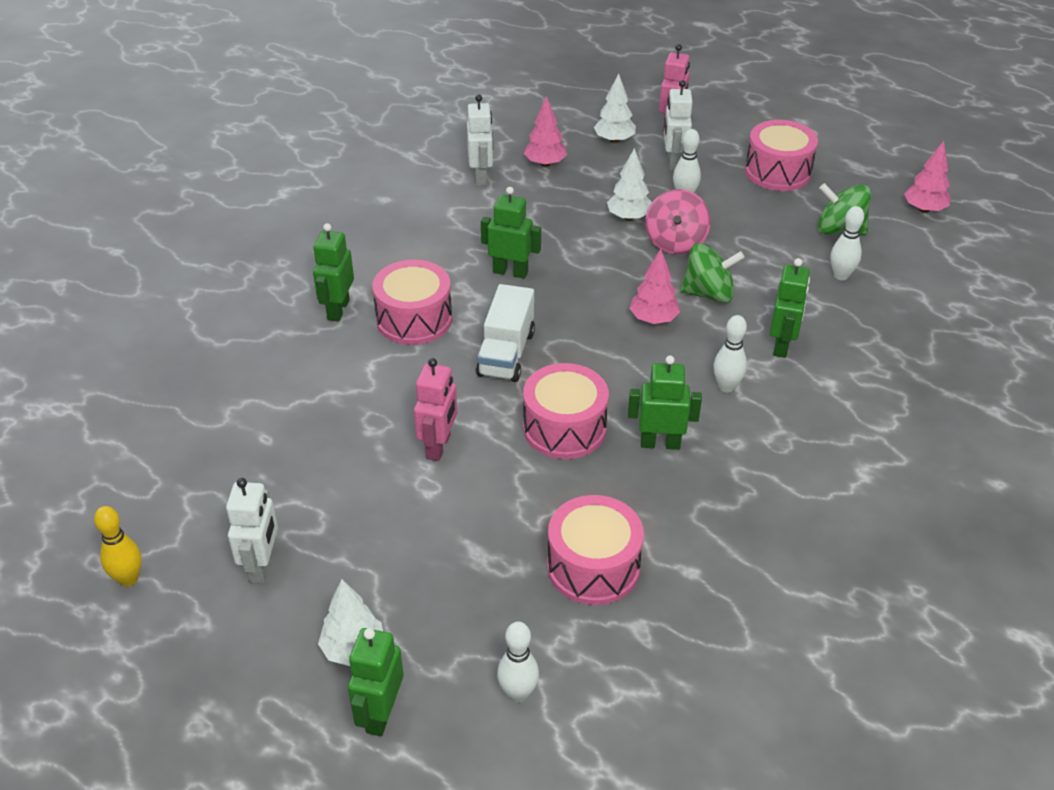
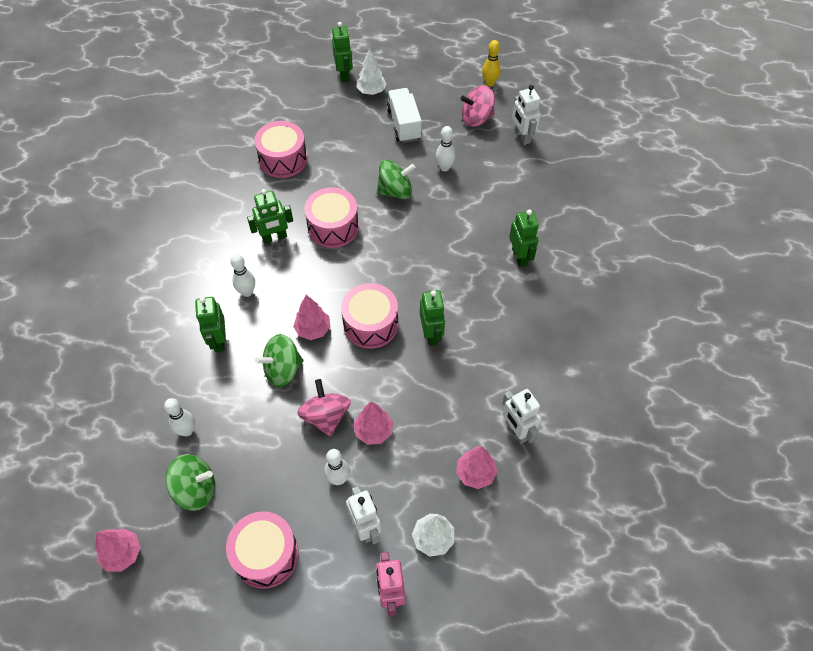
camera: 155 degrees right, 15 degrees up
(215, 518) = (476, 118): none -> pink spinning top
(262, 566) = (436, 107): white robot -> white robot (522, 136)
(414, 319) = (467, 268): pink drum -> pink drum (370, 324)
(439, 447) = (395, 191): pink robot -> green spinning top
(506, 353) = (394, 265): white truck -> white truck (404, 124)
(510, 272) = (431, 334): green robot -> green robot turned 90 degrees counterclockwise
(518, 693) = (292, 99): white bowling pin -> white bowling pin (444, 167)
(629, 217) = (373, 431): white tree -> pink tree

